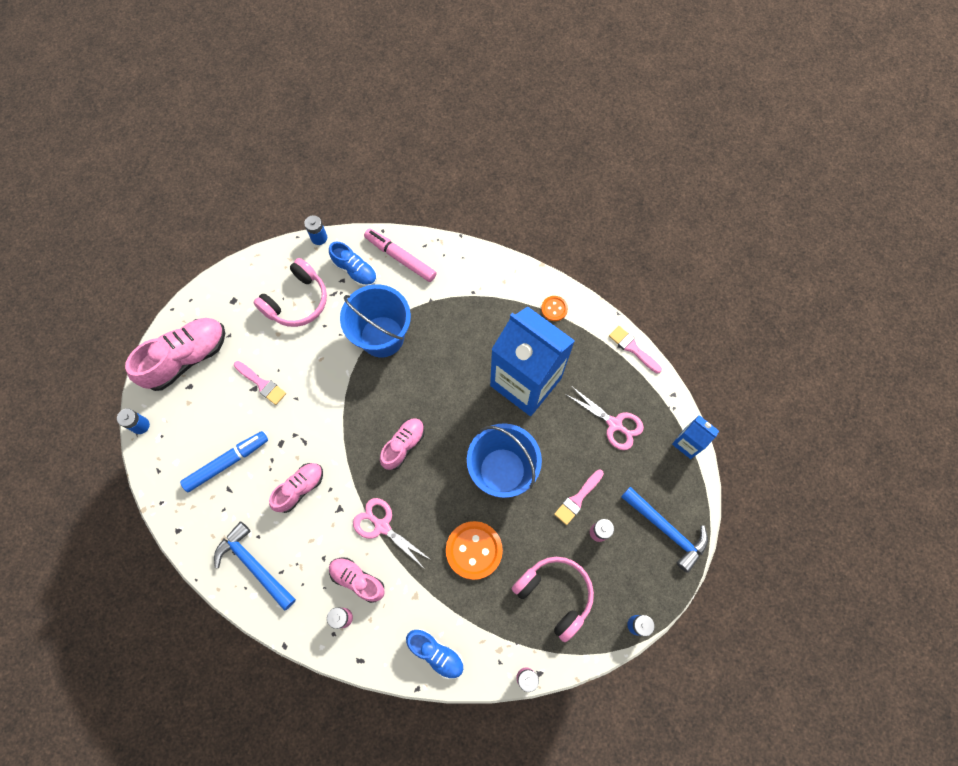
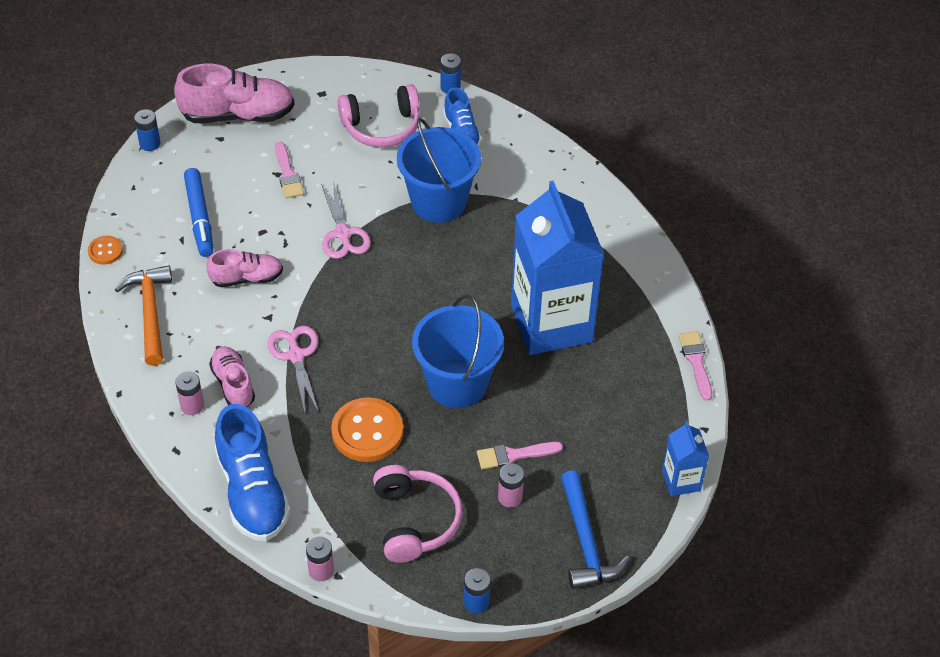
camera: 35 degrees right, 20 degrees down
(227, 462) = (199, 218): blue marker -> blue marker turned 75 degrees clockwise
(254, 565) = (150, 312): blue hammer -> orange hammer
(400, 258) = (517, 147): pink marker -> none
(403, 445) = (377, 303): pink shoe -> none
(436, 653) = (252, 492): blue shoe -> blue shoe, size x1.68
(554, 309) = (640, 279): orange button -> orange button (105, 251)
(614, 424) = (614, 415): pink scissors -> pink scissors (343, 234)

